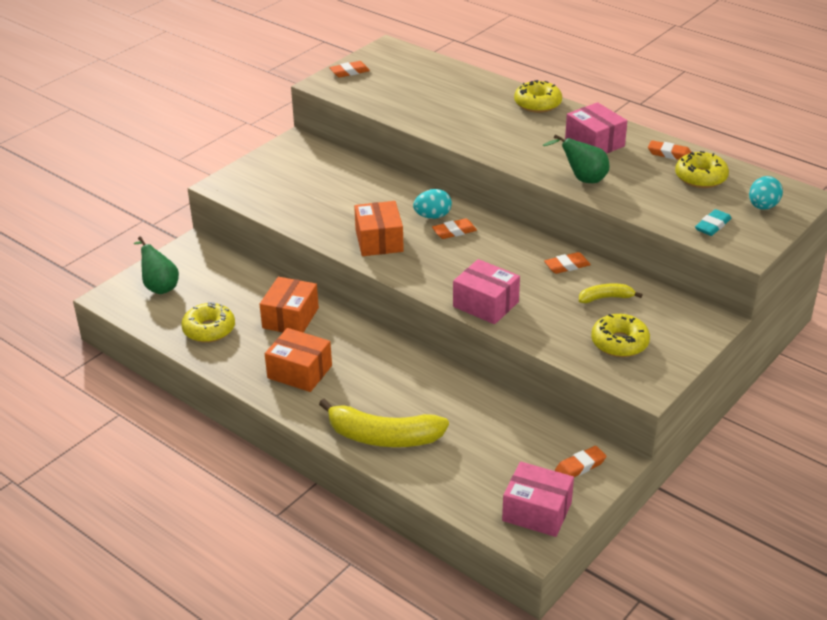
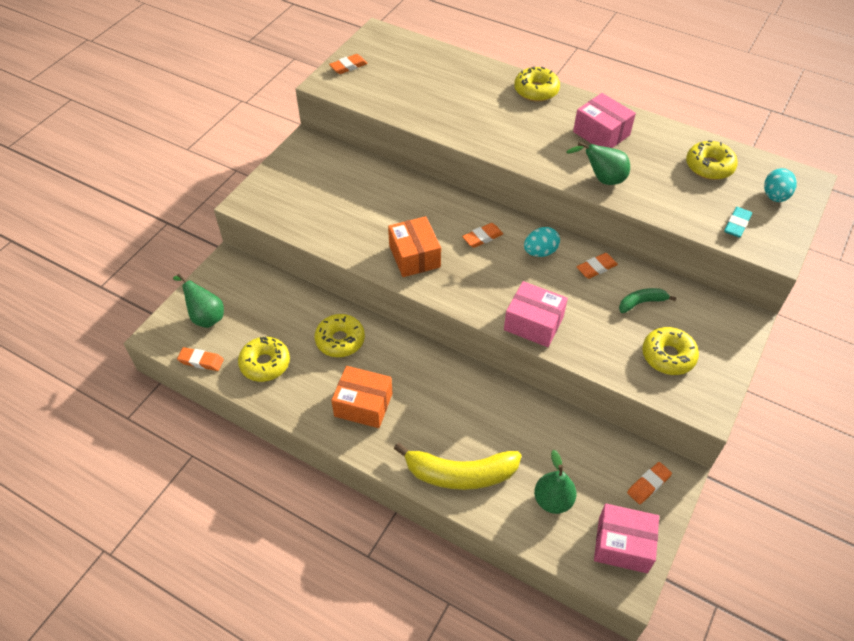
camera: 10 degrees left, 15 degrees up
(290, 318) = (340, 340): orange box -> yellow donut
(432, 216) = (458, 221): turquoise egg -> turquoise egg (540, 252)
(474, 468) = (553, 500): none -> green pear
(606, 298) = (641, 302): yellow banana -> green banana
(669, 154) = (673, 140): orange eraser -> orange eraser (201, 361)

